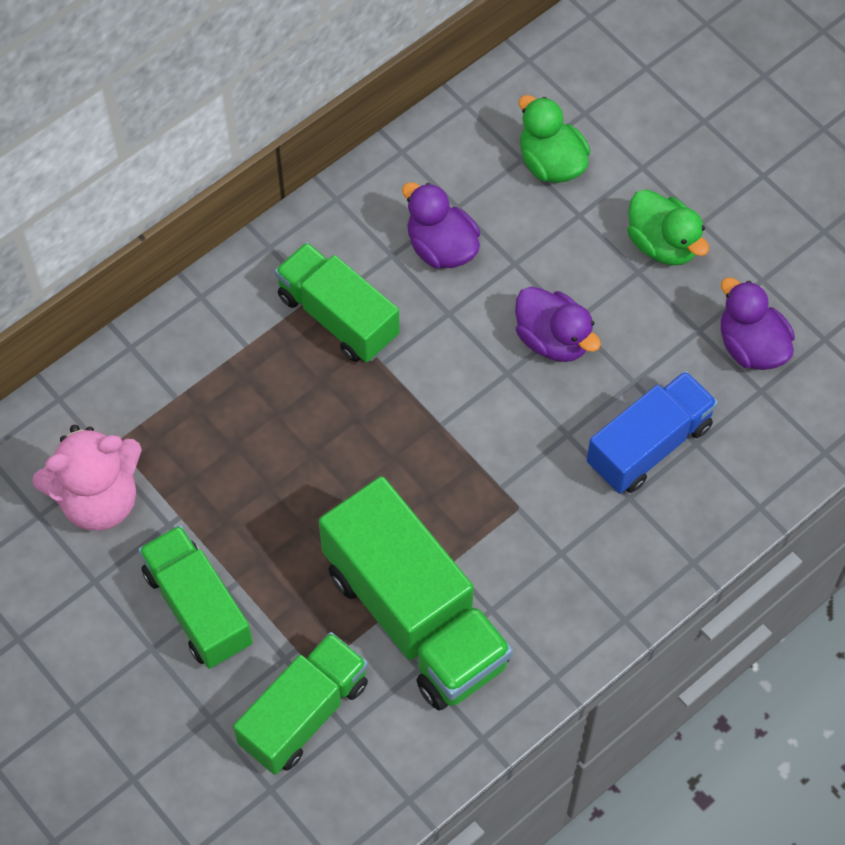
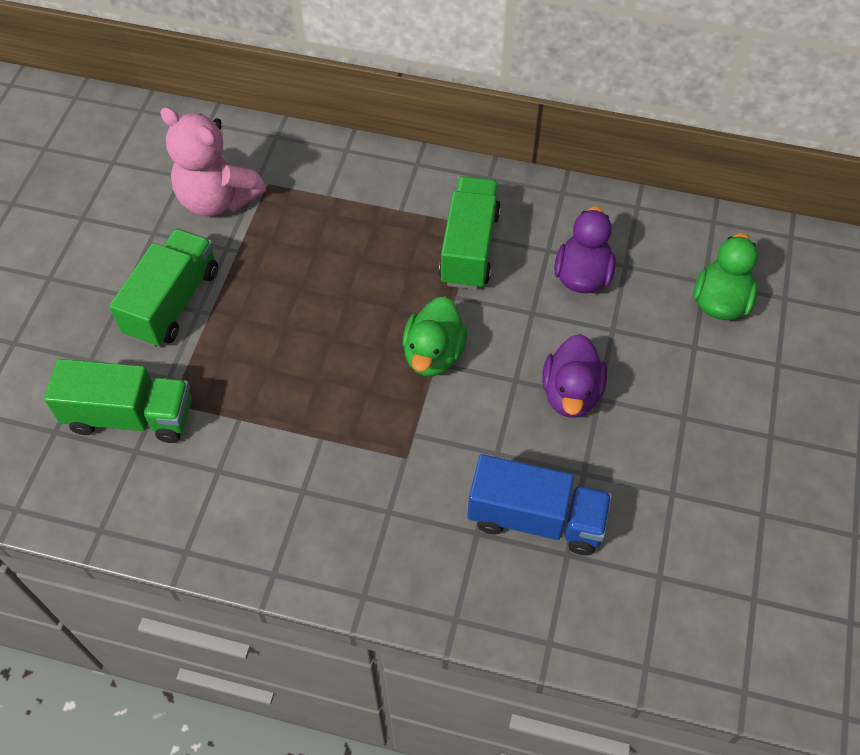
camera: 55 degrees right, 5 degrees down
(415, 616) = (260, 441): green truck -> none
(663, 244) = (725, 419): green duck -> green duck (433, 354)
(751, 346) = (694, 543): purple duck -> none

